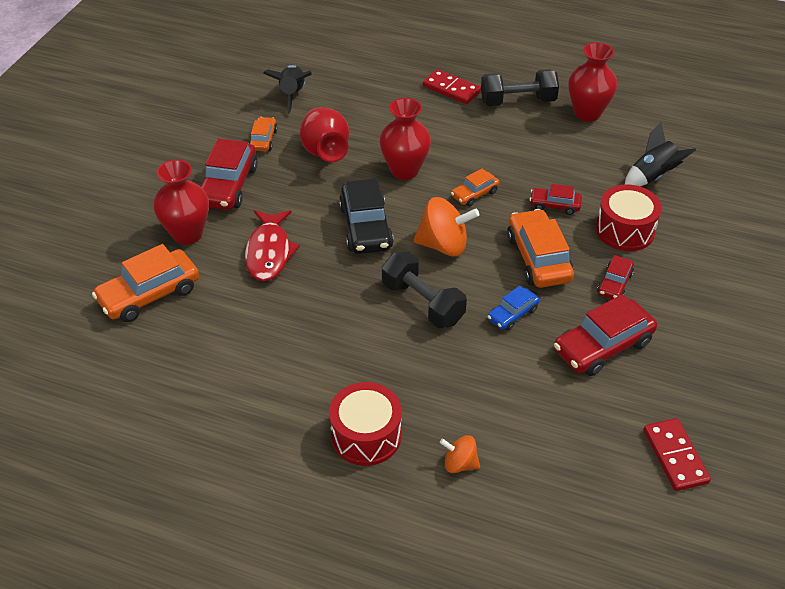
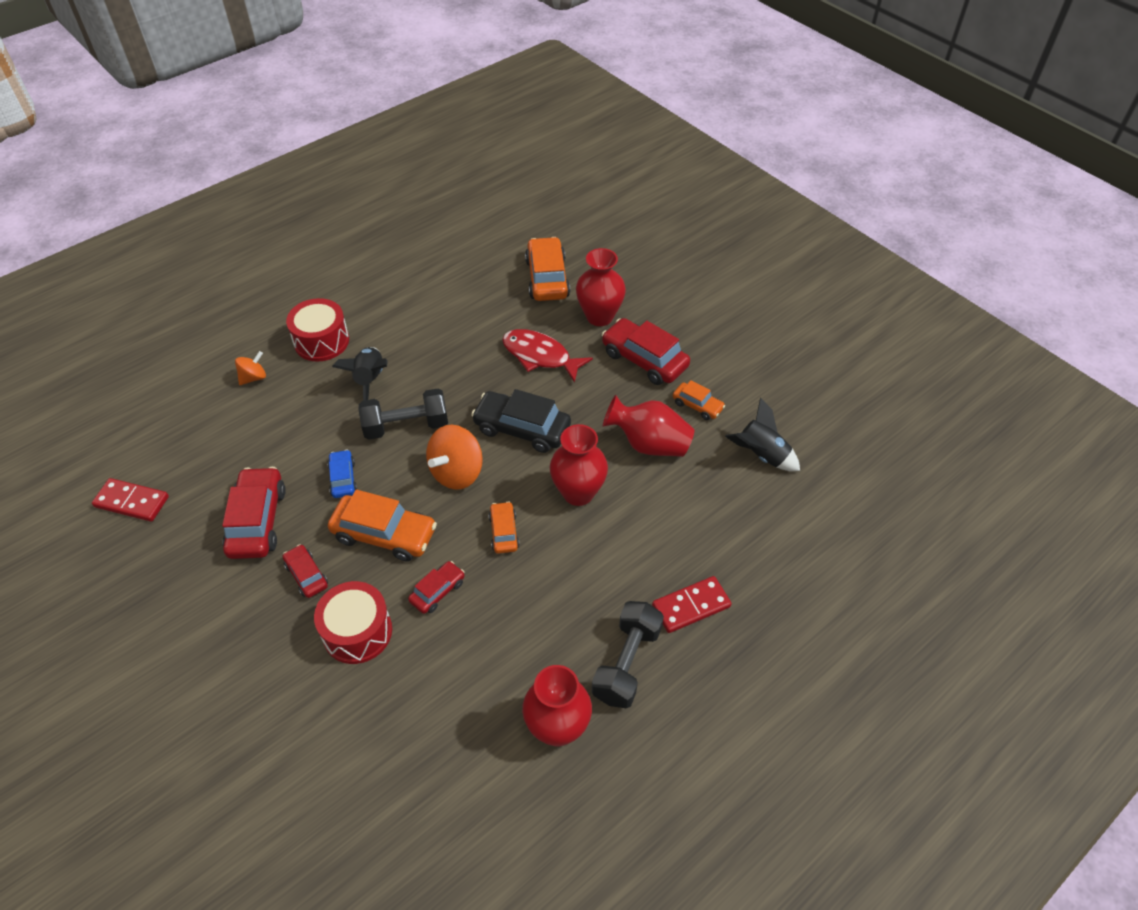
camera: 120 degrees right, 5 degrees up
(652, 176) = (406, 719): black rocket -> black rocket (369, 380)

